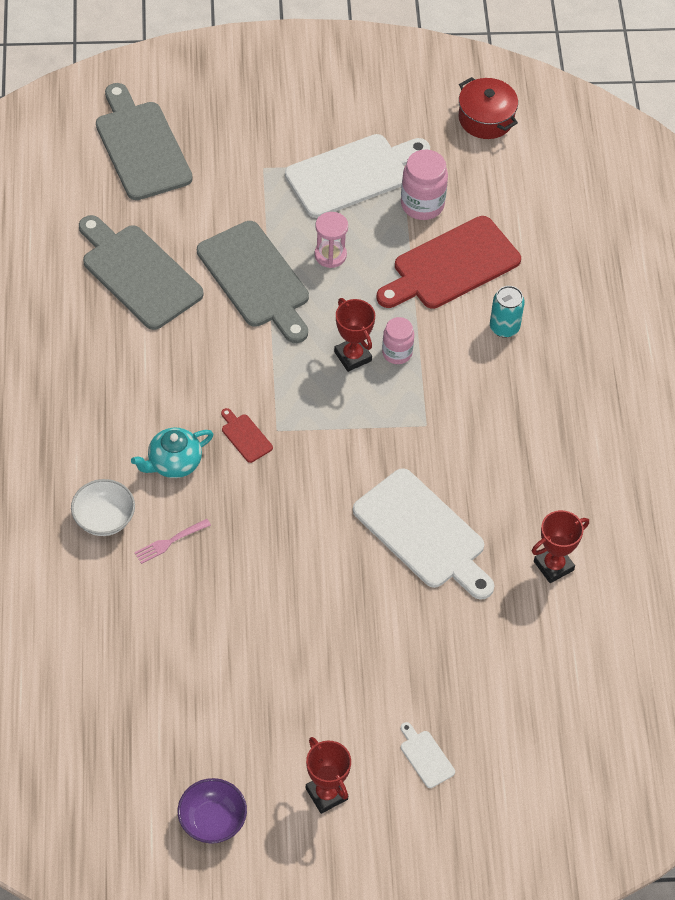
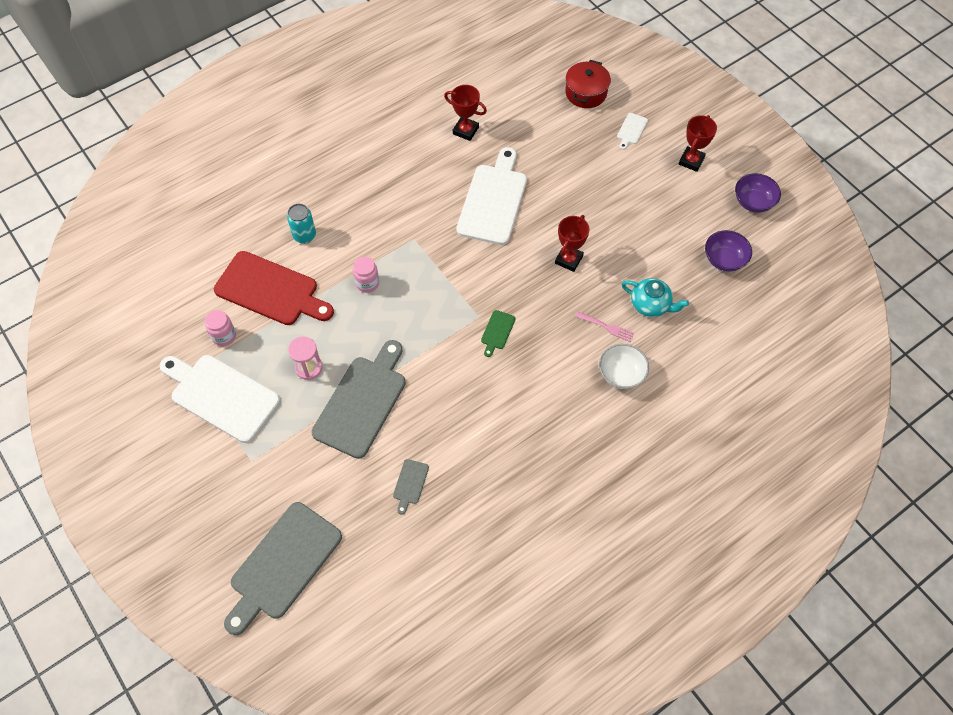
camera: 120 degrees left, 5 degrees up
(138, 273) = (410, 484): grey cutting board -> grey cutting board, size x0.42
(159, 724) = (724, 260): none -> purple bowl
(173, 463) = (549, 360): turquoise teapot -> turquoise teapot (650, 305)
(245, 436) = (497, 331): red cutting board -> green cutting board
(352, 356) = (388, 306): red trophy -> red trophy (568, 260)
(422, 204) = (224, 336): pink jar -> pink jar, size x0.66
(486, 118) = (112, 339): red pot -> red pot (586, 93)

